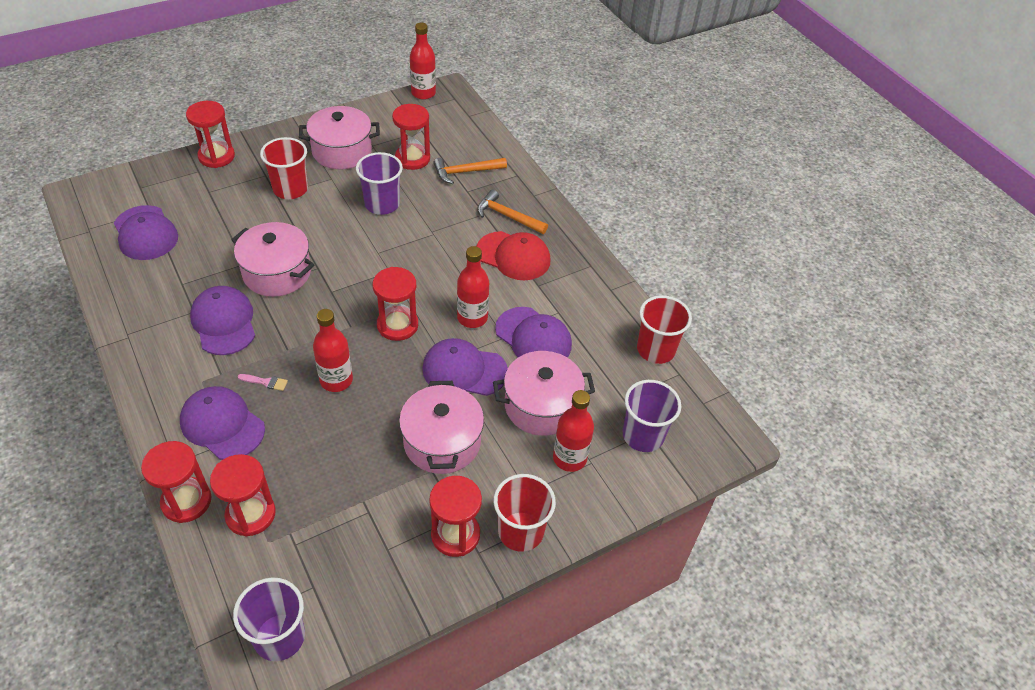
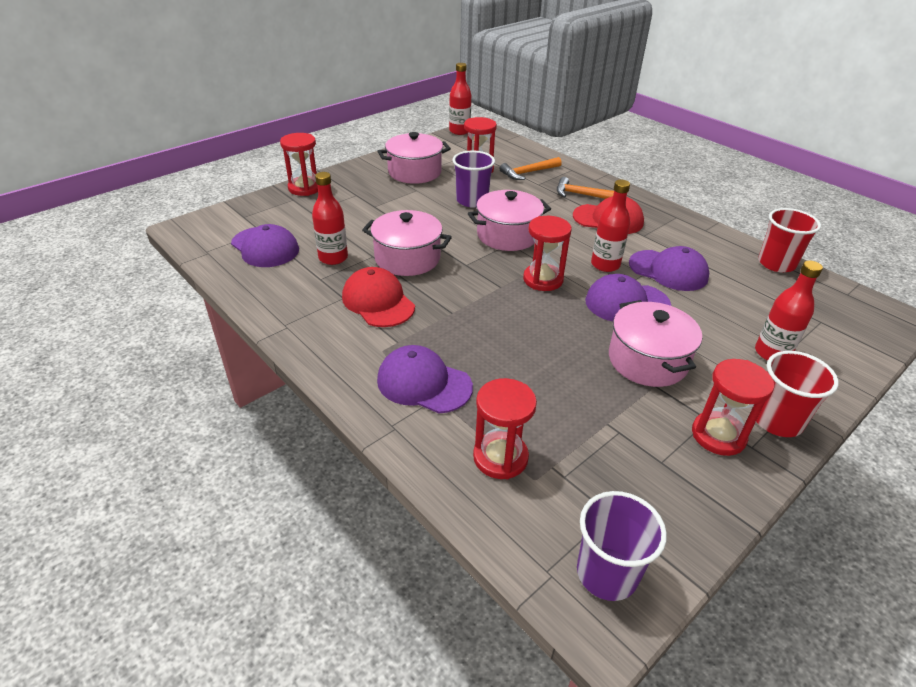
camera: 10 degrees left, 10 degrees down
(186, 501) = (424, 458): red hourglass -> none
(224, 322) = (378, 301): purple cap -> red cap
(265, 382) = (446, 341): pink brush -> none
(290, 189) = (384, 201): red cup -> none
(336, 380) = (514, 329): red bottle -> red bottle (333, 258)
(541, 406) = (714, 318): pink pot -> pink pot (507, 235)
(643, 435) = (819, 325): purple cup -> none

